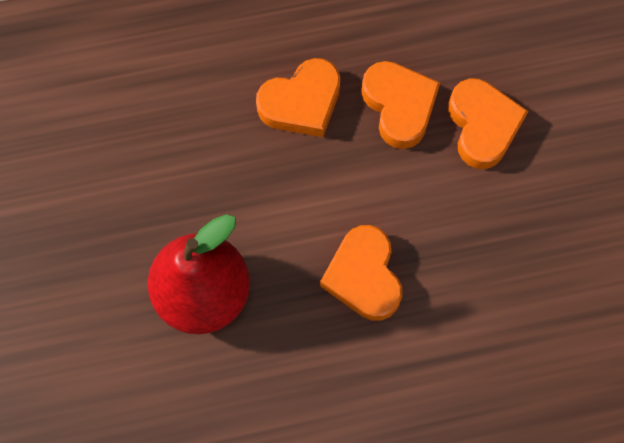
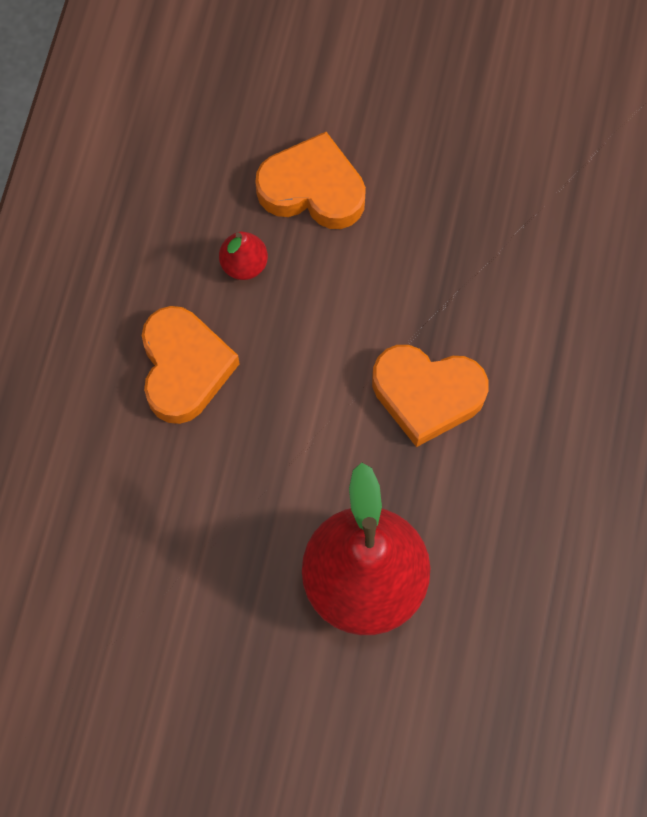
camera: 65 degrees left, 0 degrees up
(399, 106) = (244, 264): orange heart -> red pear

